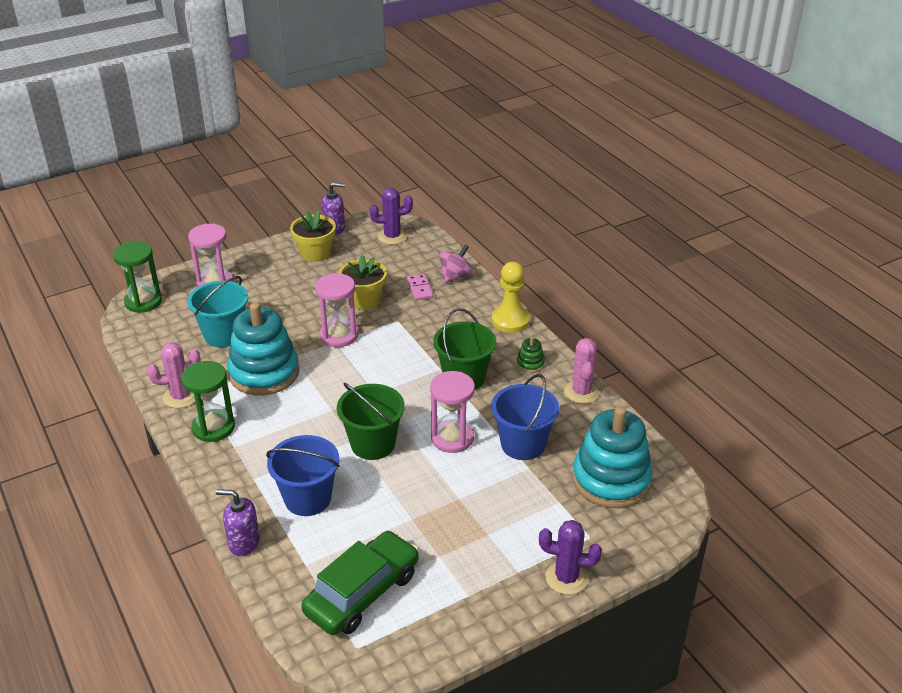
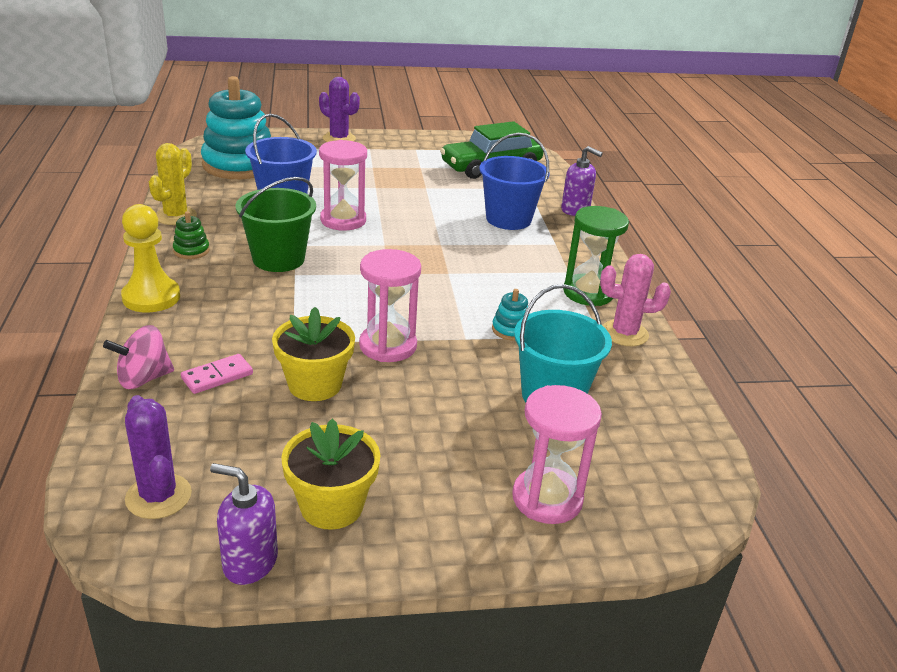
camera: 160 degrees left, 5 degrees down
(143, 301) = (685, 500): green hourglass -> none
(264, 373) = (511, 330): turquoise stacking toy -> turquoise stacking toy, size x0.40
(373, 444) = (423, 236): green bucket -> none
(392, 236) = (158, 496): purple cactus -> purple cactus turned 45 degrees clockwise
(420, 289) = (217, 376): pink domino -> pink domino turned 45 degrees clockwise
(581, 392) = (176, 216): pink cactus -> yellow cactus

